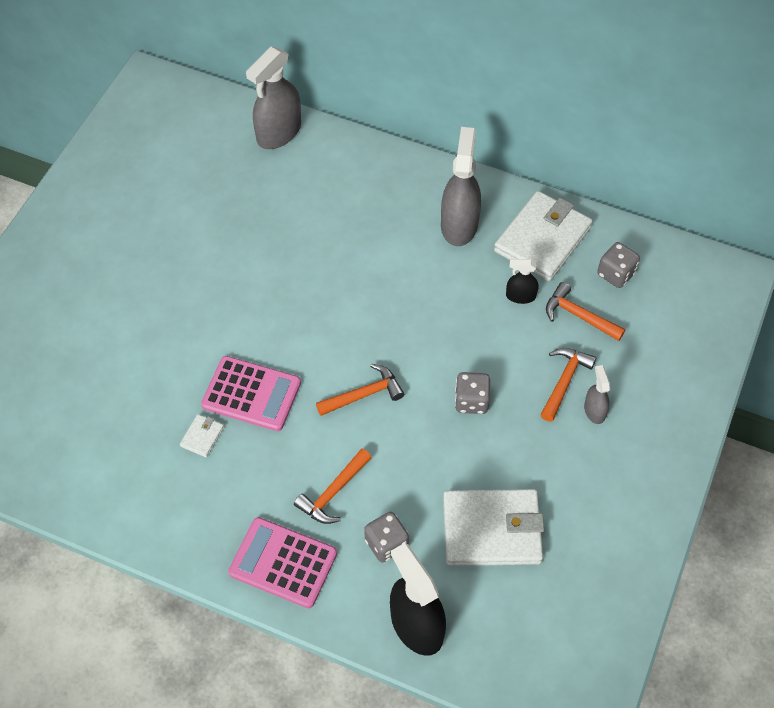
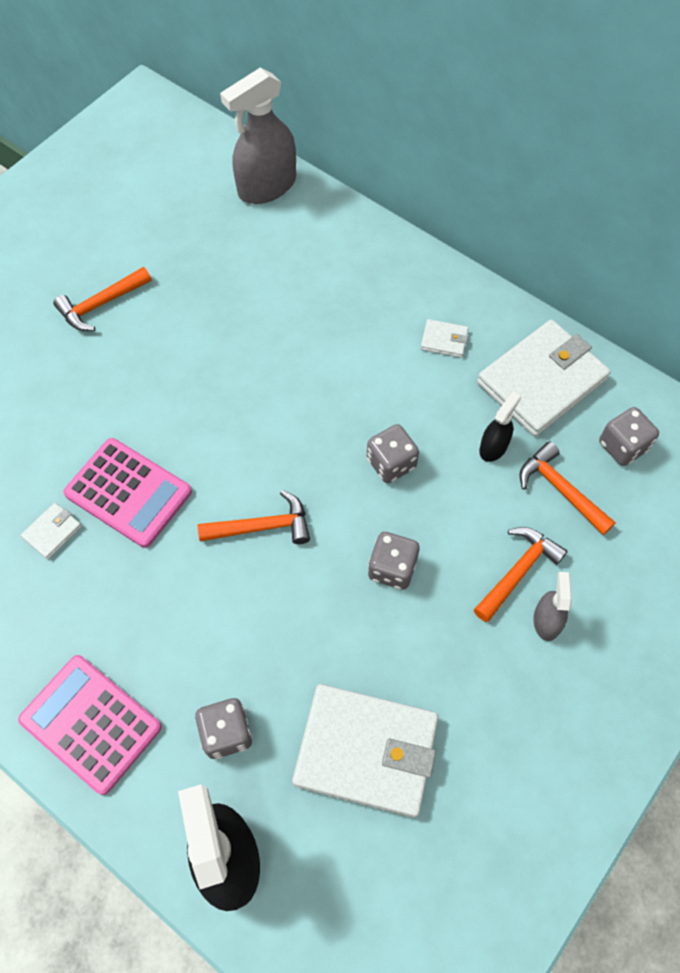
camera: 15 degrees right, 5 degrees up
(333, 493) = (183, 645): orange hammer -> orange hammer (101, 304)
(447, 326) = (391, 463): none -> grey dice
(459, 224) = (444, 340): grey spray bottle -> white wallet
(520, 296) = (493, 447): black spray bottle -> black spray bottle turned 105 degrees clockwise

